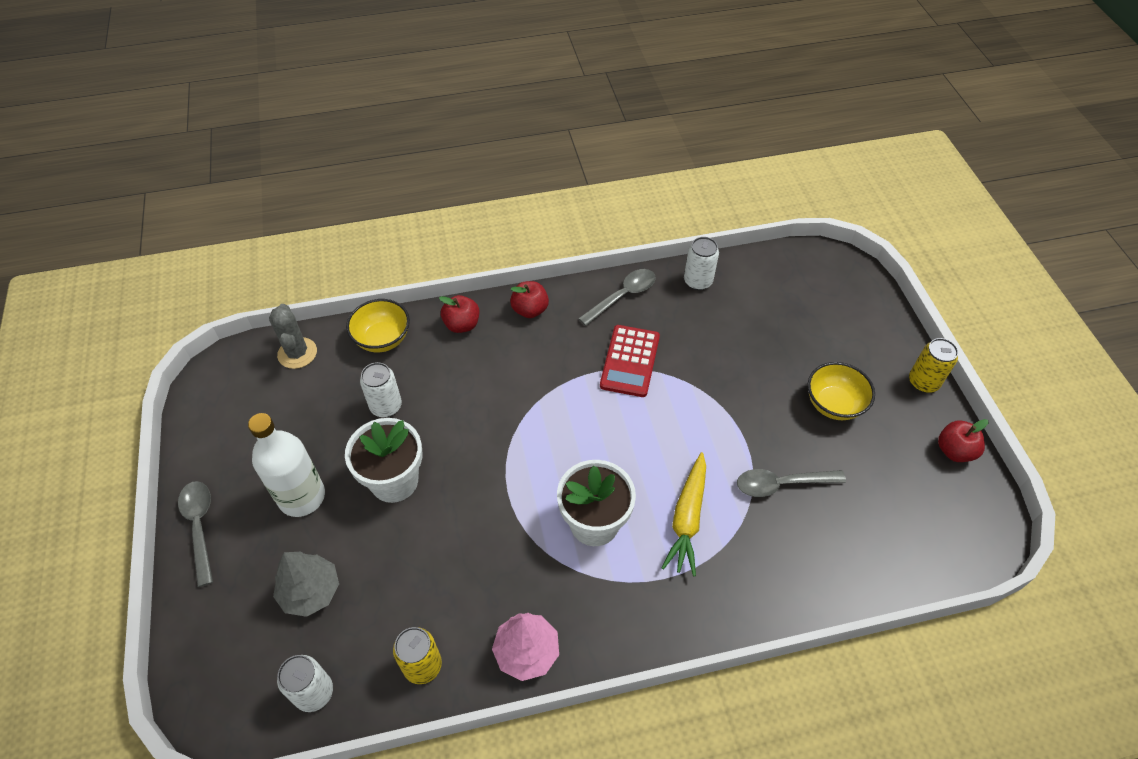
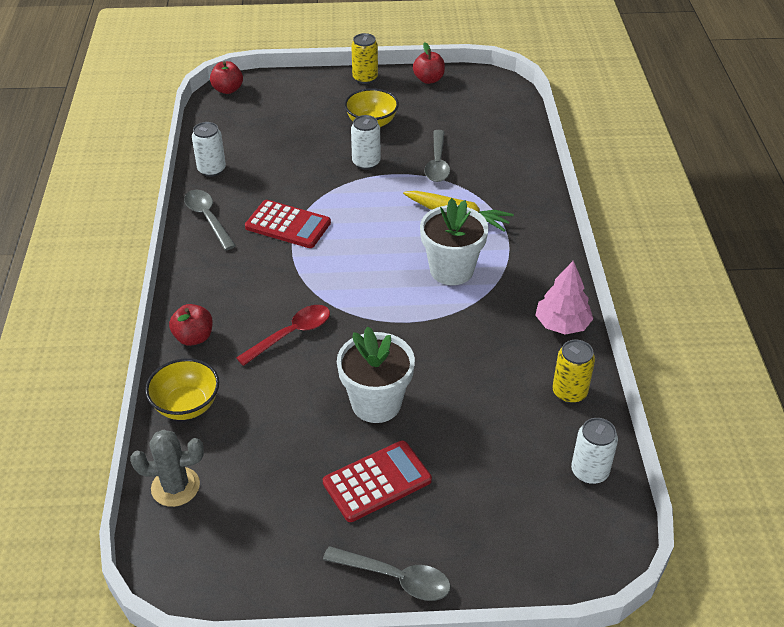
camera: 80 degrees left, 10 degrees down
(200, 527) = (395, 578): grey spoon -> grey spoon turned 150 degrees counterclockwise
(302, 497) = (377, 482): white bottle -> red calculator
(310, 591) = (487, 474): grey tree -> none
(386, 406) = (281, 406): white can -> white can (366, 162)
(475, 395) = (291, 334): none -> red spoon
(530, 310) = (196, 284): red apple -> red apple (228, 90)

